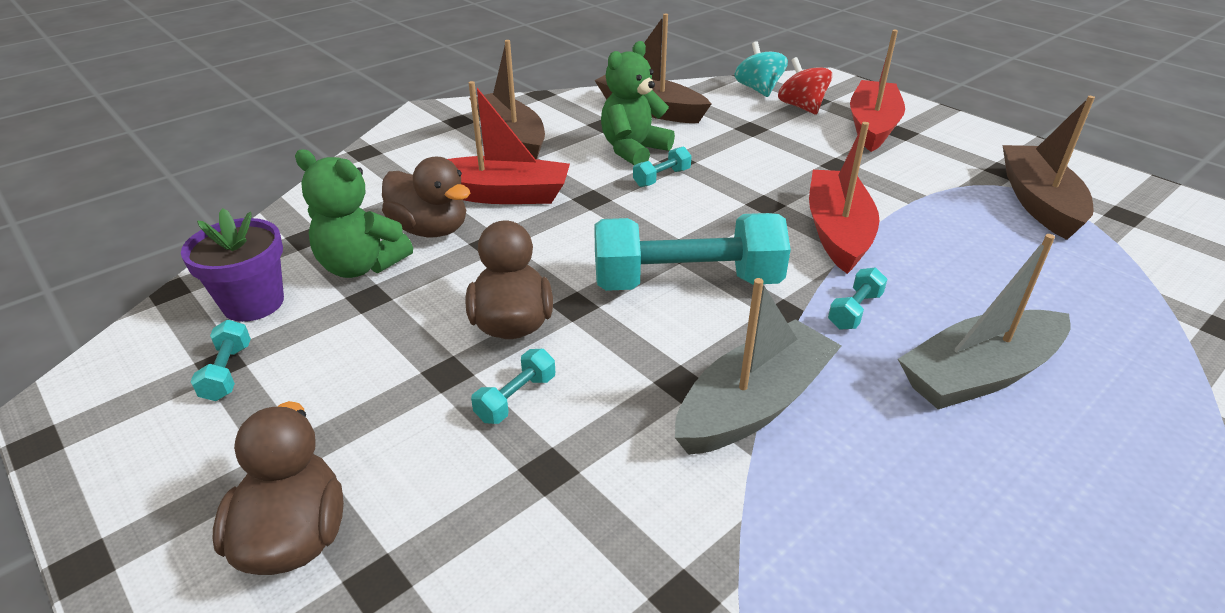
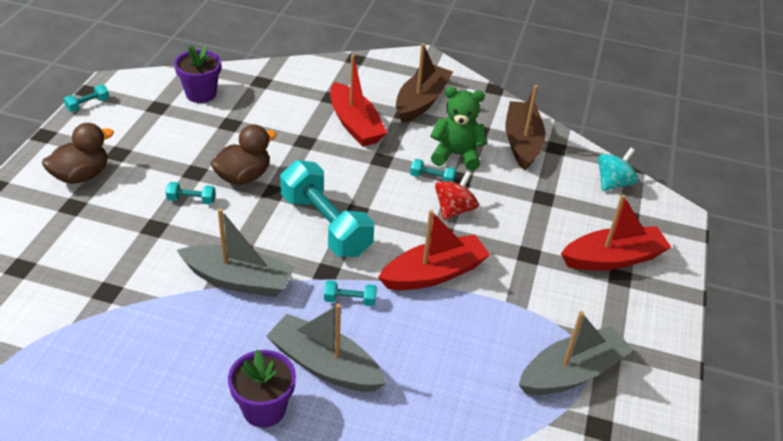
camera: 55 degrees right, 5 degrees up
(227, 372) = (153, 112): turquoise dumbbell -> turquoise dumbbell (88, 105)
(361, 266) = (251, 110): green teddy bear -> none
(430, 230) = (300, 116): brown duck -> none
(801, 107) = (606, 213): red spinning top -> red spinning top (454, 210)
(1038, 202) = (572, 372): brown boat -> grey boat
(1061, 468) = (264, 409): none -> purple flower pot

